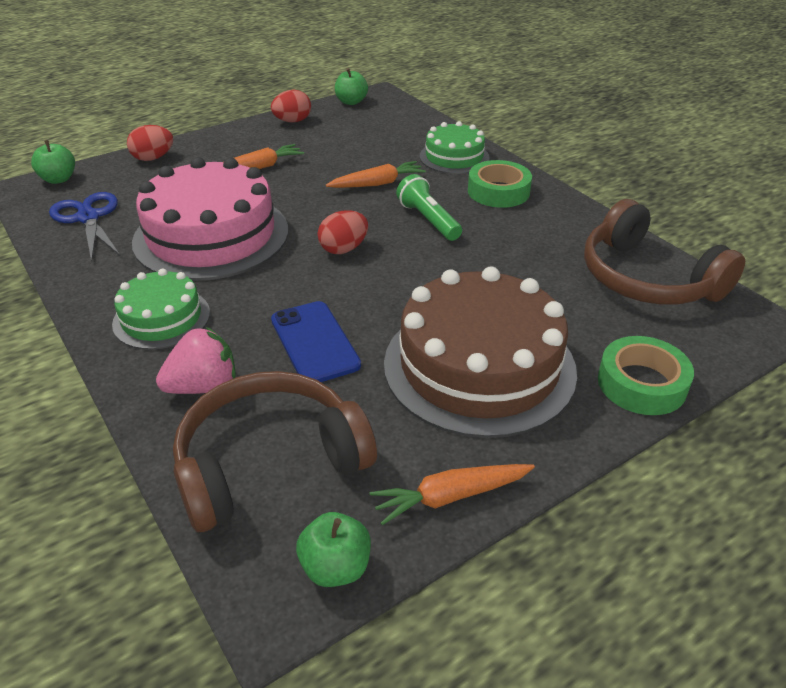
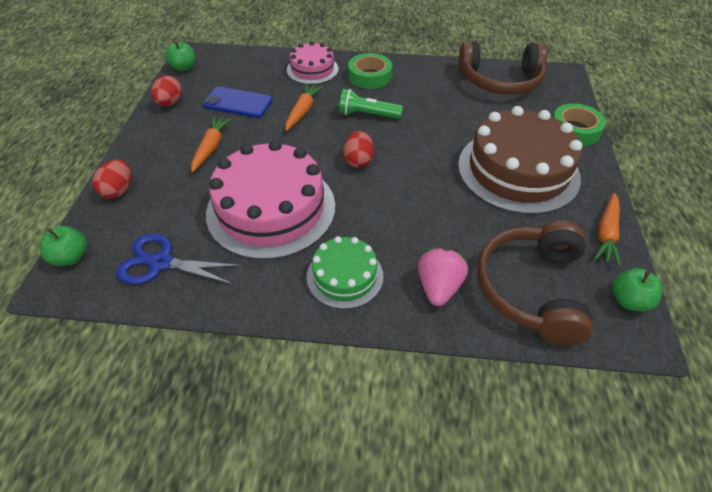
camera: 50 degrees left, 10 degrees up
(314, 342) = (440, 219): blue phone -> blue phone (238, 103)
(454, 157) = (312, 69): green cake -> pink cake

